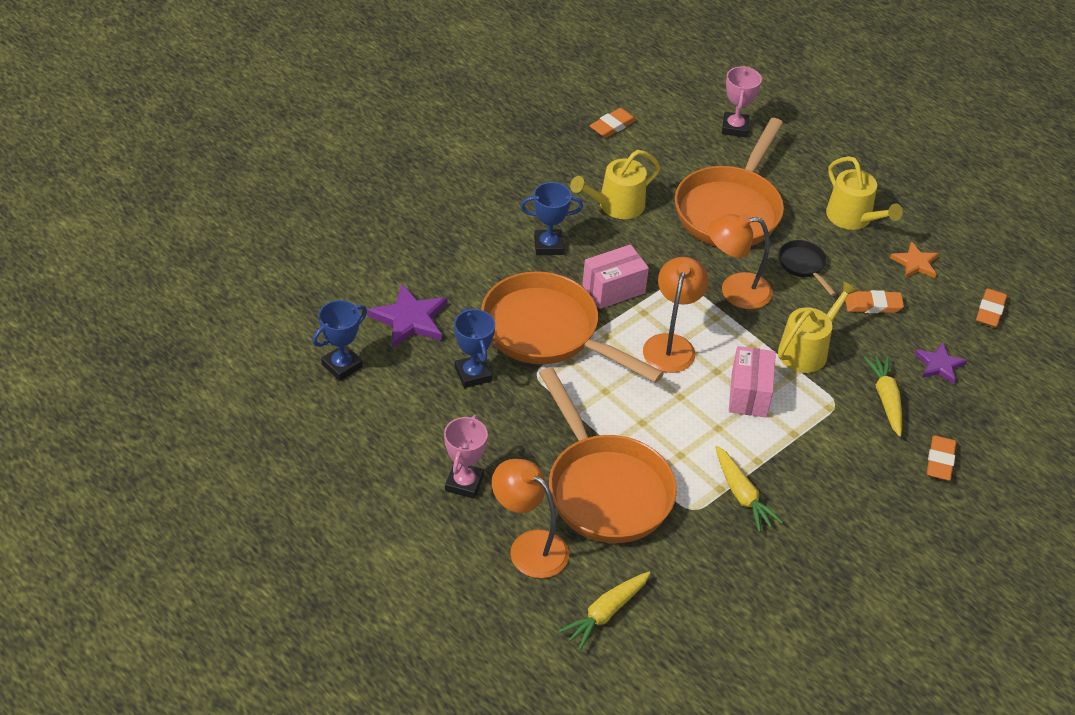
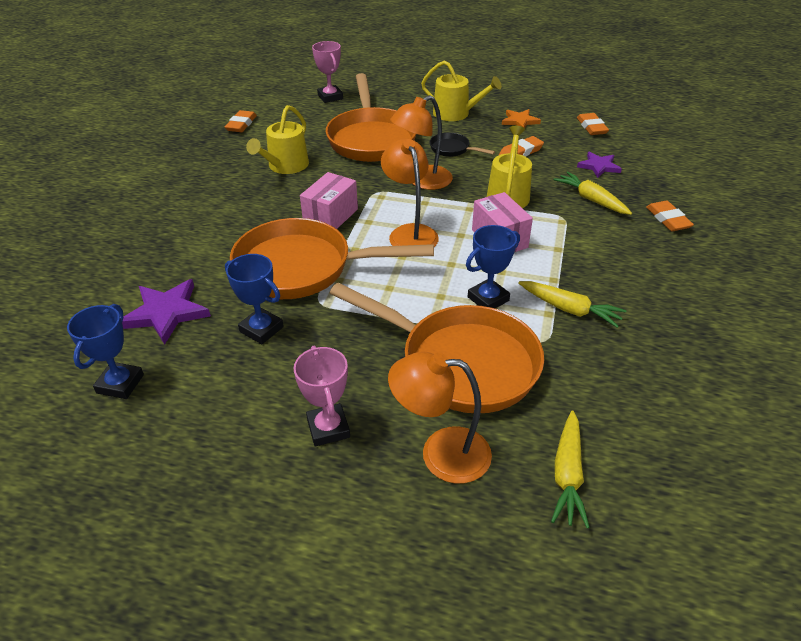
camera: 30 degrees left, 5 degrees down
(548, 245) = (252, 210): blue trophy -> blue trophy (488, 299)

